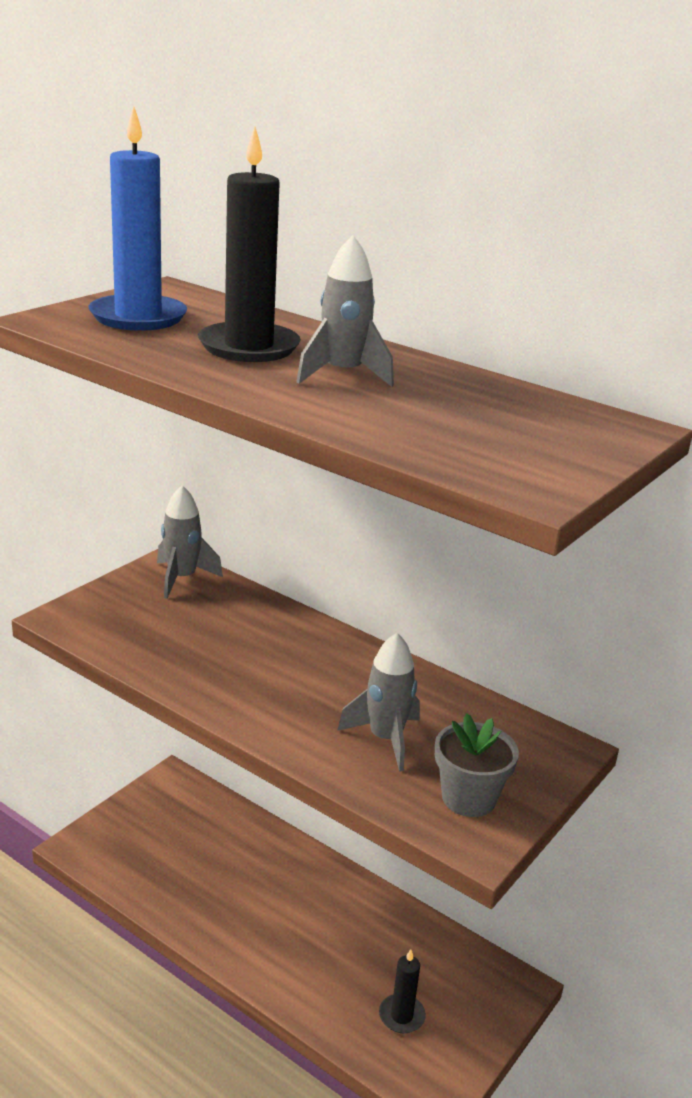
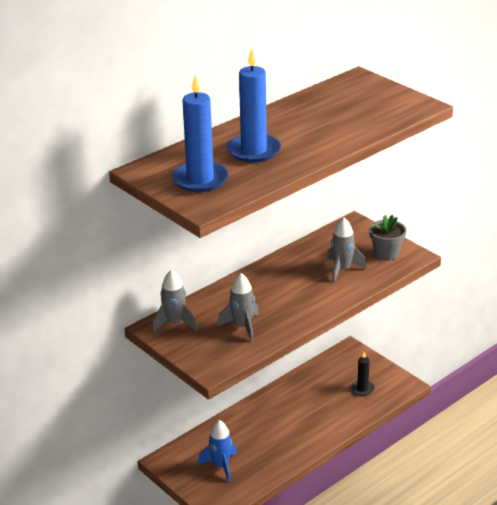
camera: 75 degrees left, 5 degrees up
(165, 840) = (221, 466): none -> blue rocket
(249, 347) = (254, 151): black candle -> blue candle
(343, 375) = (296, 130): grey rocket -> grey rocket (242, 327)

